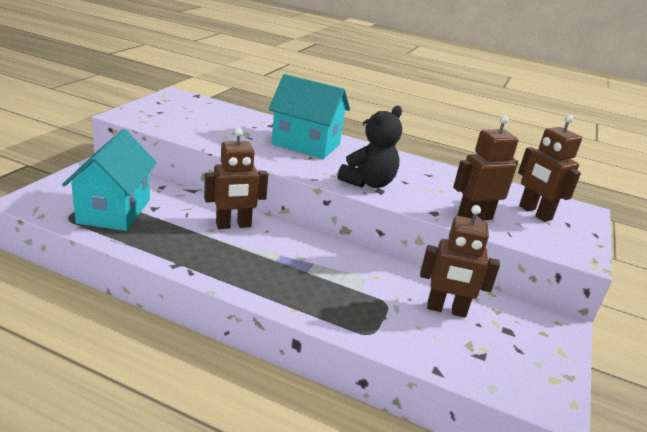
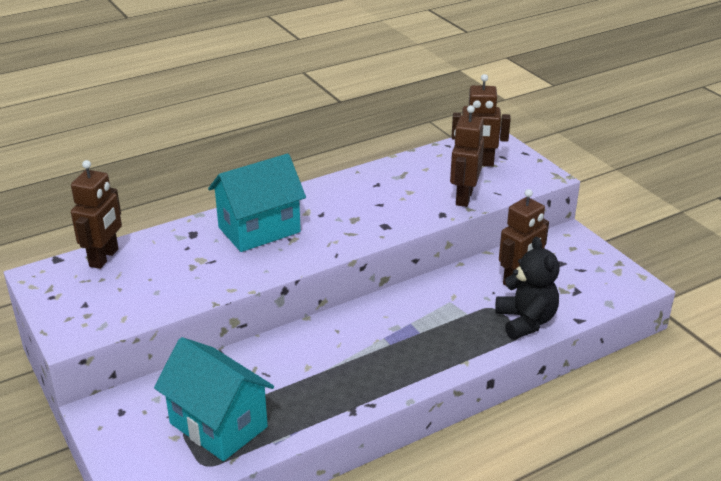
camera: 50 degrees left, 5 degrees up
(233, 225) = (312, 348): brown robot -> brown robot (104, 258)
(368, 183) = (367, 226): black teddy bear -> black teddy bear (526, 321)

